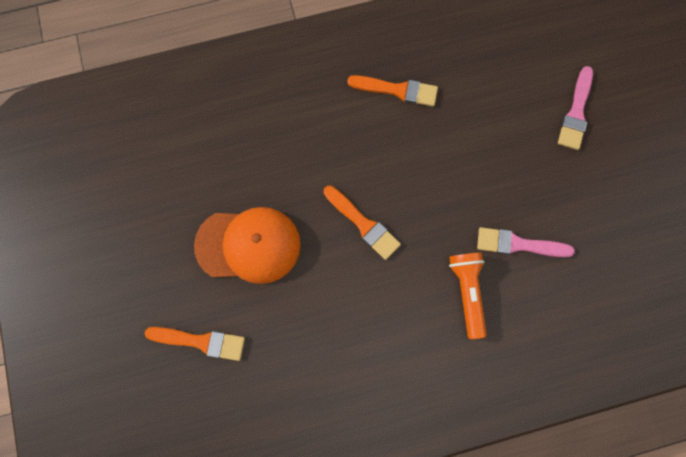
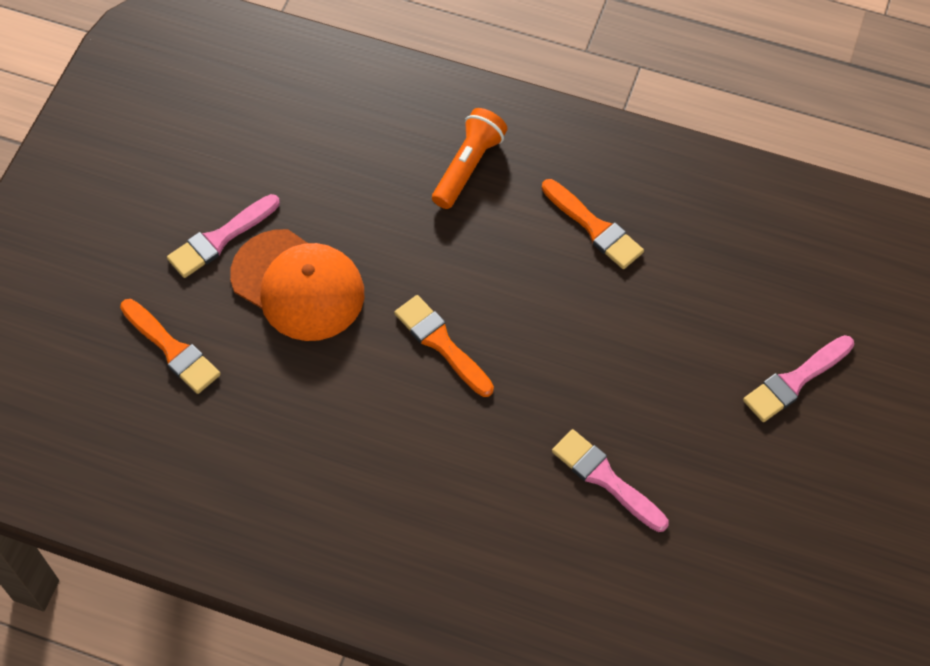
camera: 35 degrees right, 15 degrees down
(176, 247) = (220, 239): none -> pink brush
(363, 224) = (441, 343): orange brush -> orange brush turned 150 degrees clockwise
(467, 292) = (503, 490): orange flashlight -> orange flashlight (468, 166)

